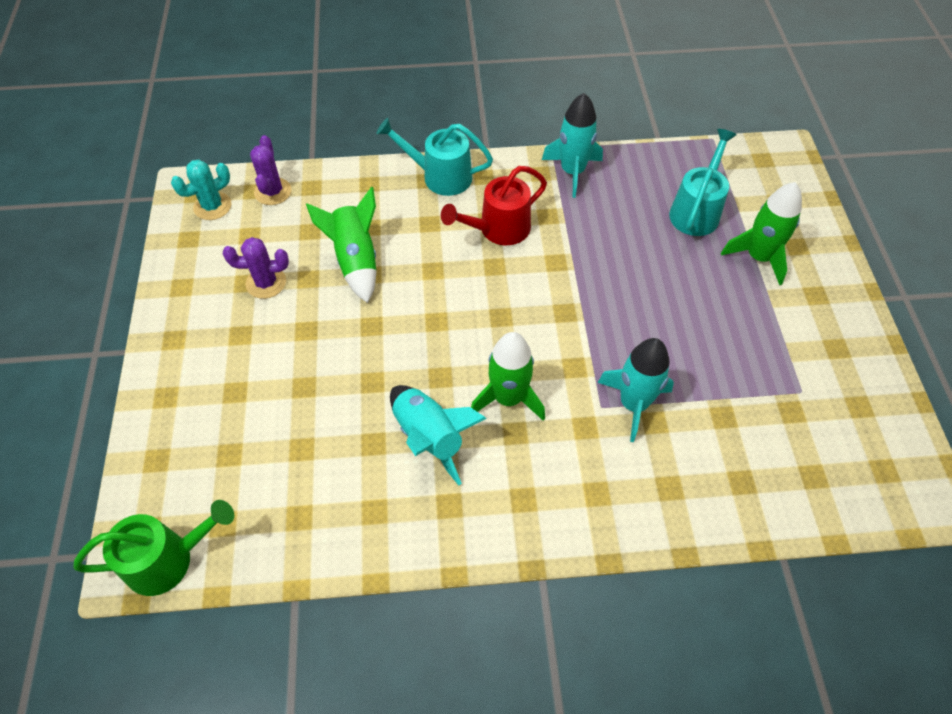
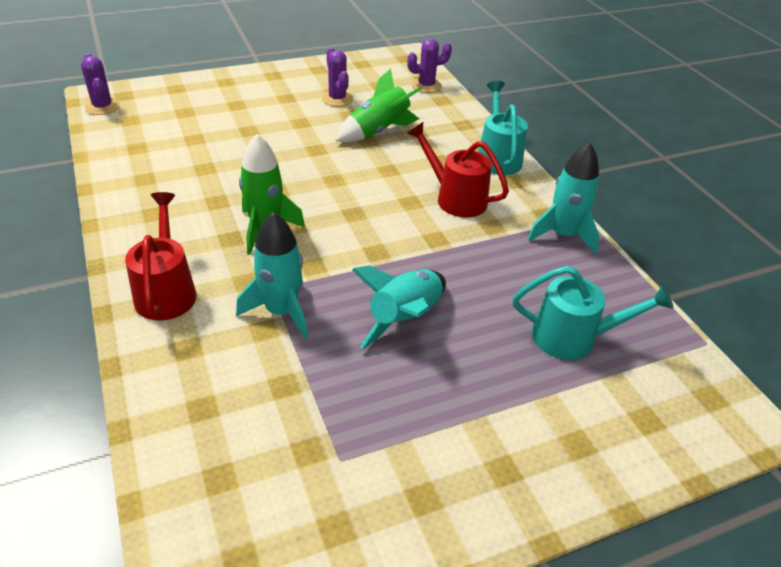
camera: 70 degrees right, 15 degrees down
(169, 559) = (102, 107): green watering can -> purple cactus
(212, 206) = (397, 66): turquoise cactus -> none
(429, 437) = (216, 193): turquoise rocket -> turquoise rocket (405, 318)
(585, 500) = (166, 290): none -> red watering can
(758, 257) = (534, 403): green rocket -> none

